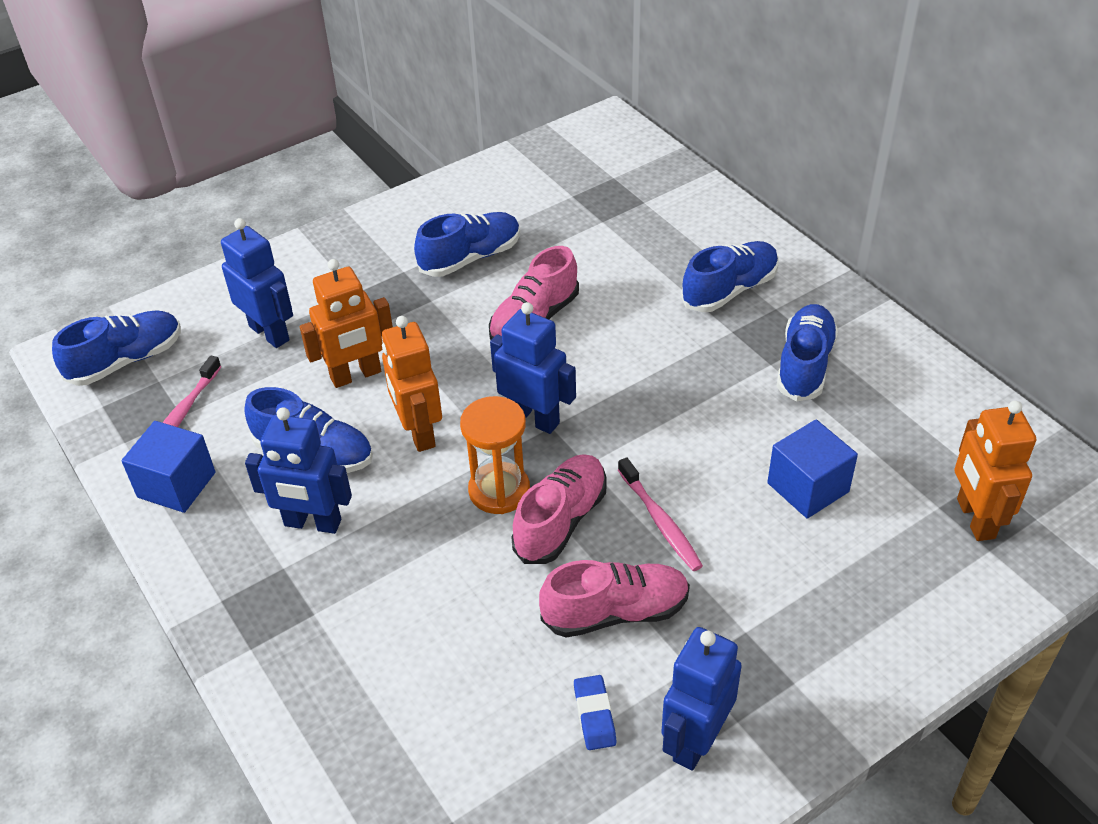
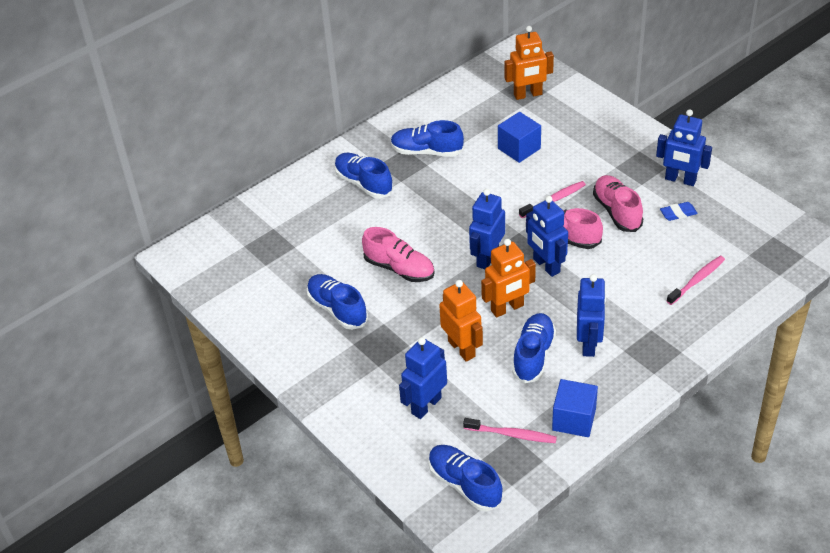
camera: 95 degrees left, 0 degrees up
(407, 709) = (697, 280): none -> pink toothbrush
(499, 490) = (546, 266): orange hourglass -> blue robot

